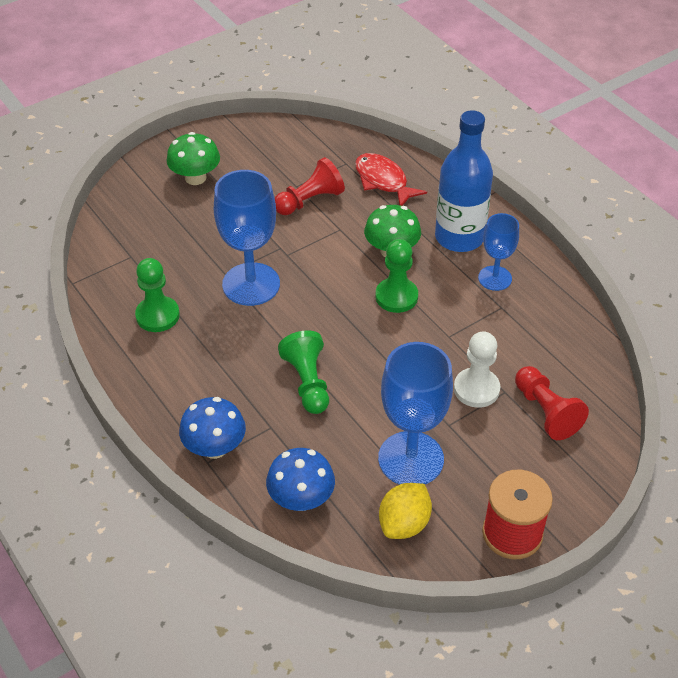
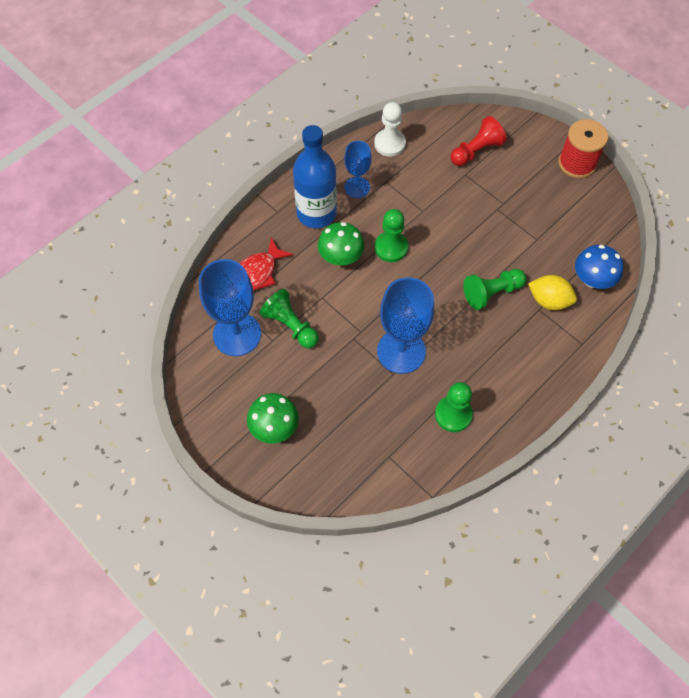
camera: 100 degrees left, 15 degrees up
(215, 447) = (569, 341): blue mushroom -> none
(310, 200) = (290, 326): red pawn -> green pawn
(404, 524) = (590, 219): yellow lemon -> yellow lemon (549, 300)
(411, 459) = (539, 221): blue goblet -> blue goblet (237, 334)
(476, 389) = (468, 190): white pawn -> white pawn (389, 144)

